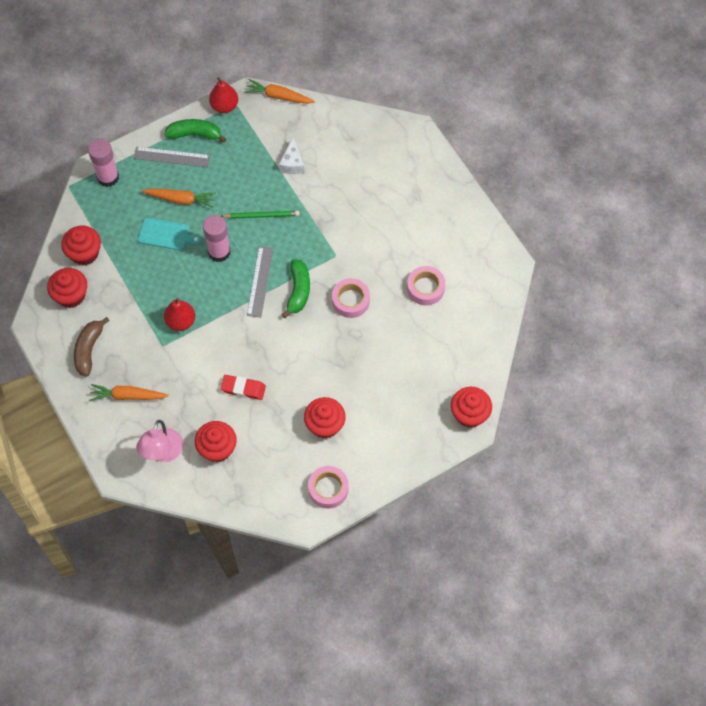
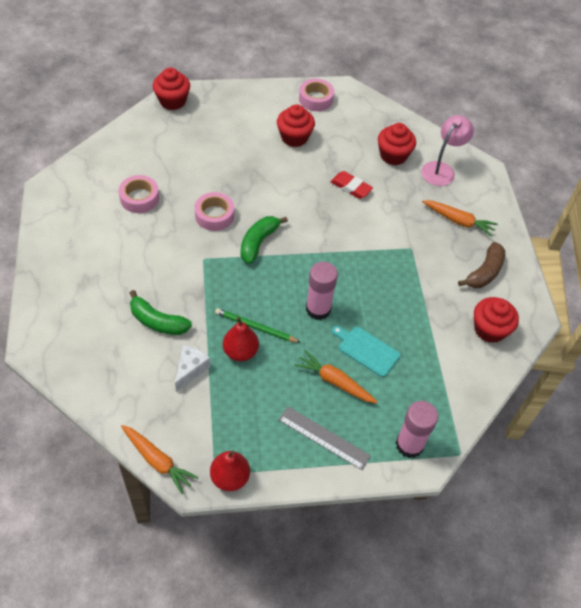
camera: 160 degrees left, 10 degrees down
(84, 253) = (463, 367): red cupcake -> none
(181, 321) = (385, 261): red pear -> red pear (240, 352)
(195, 134) = (284, 455): green banana -> green banana (157, 321)
(260, 281) = (291, 265): grey ruler -> none

